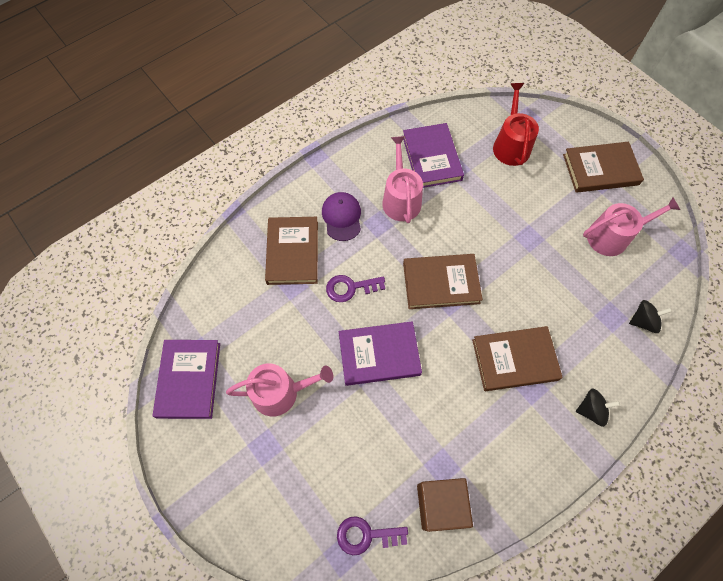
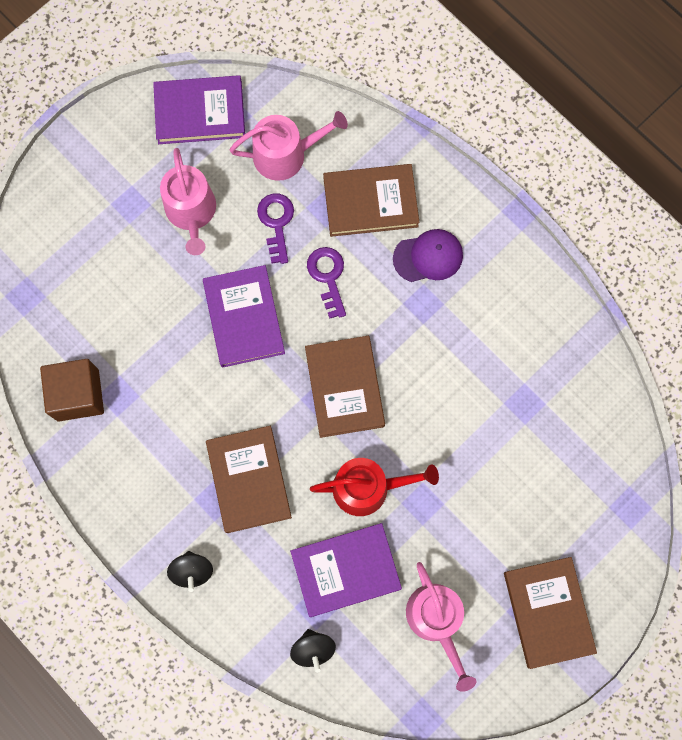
camera: 85 degrees right, 10 degrees up
(366, 535) = (45, 318): purple key -> purple key (276, 223)
(401, 199) = (465, 330): pink watering can -> pink watering can (286, 154)
(431, 158) = (537, 369): purple book -> purple book (345, 570)
(511, 145) = (575, 481): red watering can -> red watering can (368, 487)

